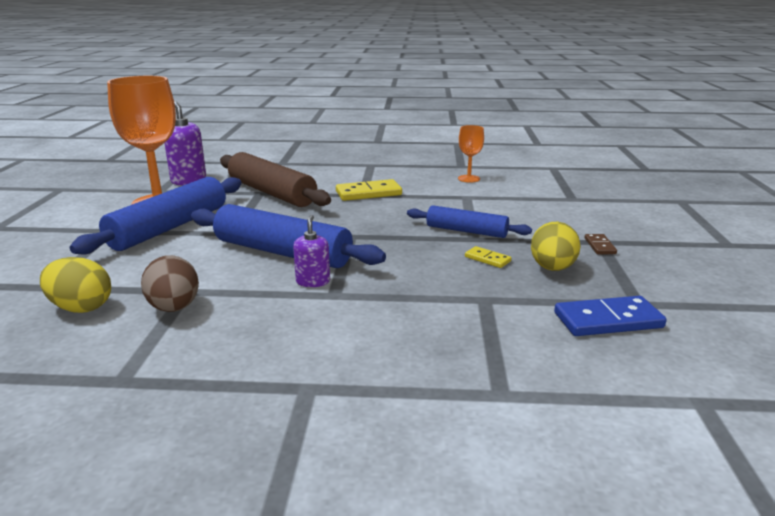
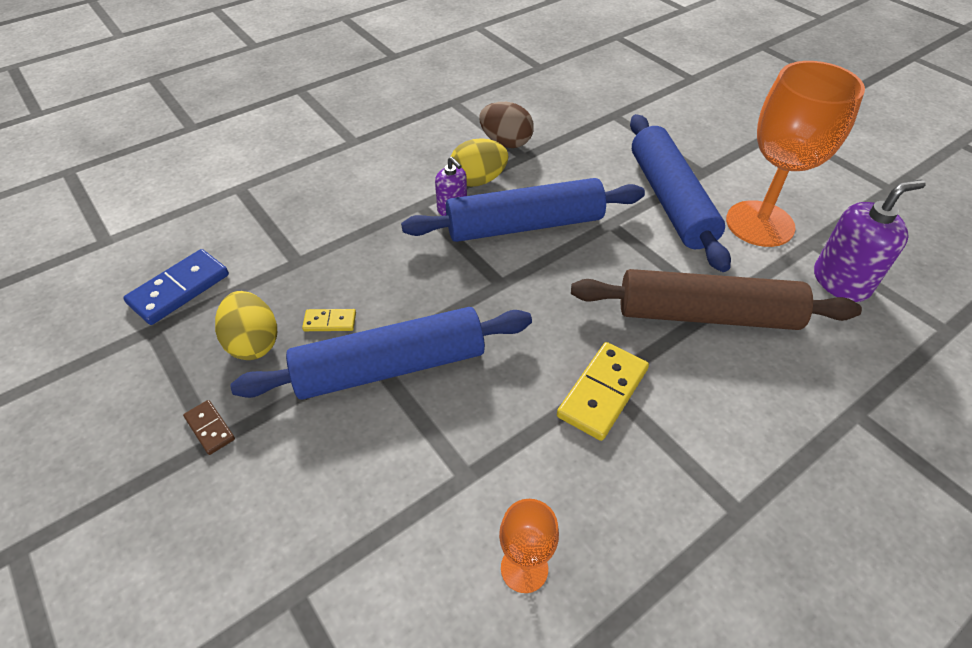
camera: 140 degrees right, 25 degrees up
(81, 308) = (558, 116): yellow egg -> yellow egg (478, 180)
(466, 231) = (390, 367): blue rolling pin -> blue rolling pin, size x1.67

